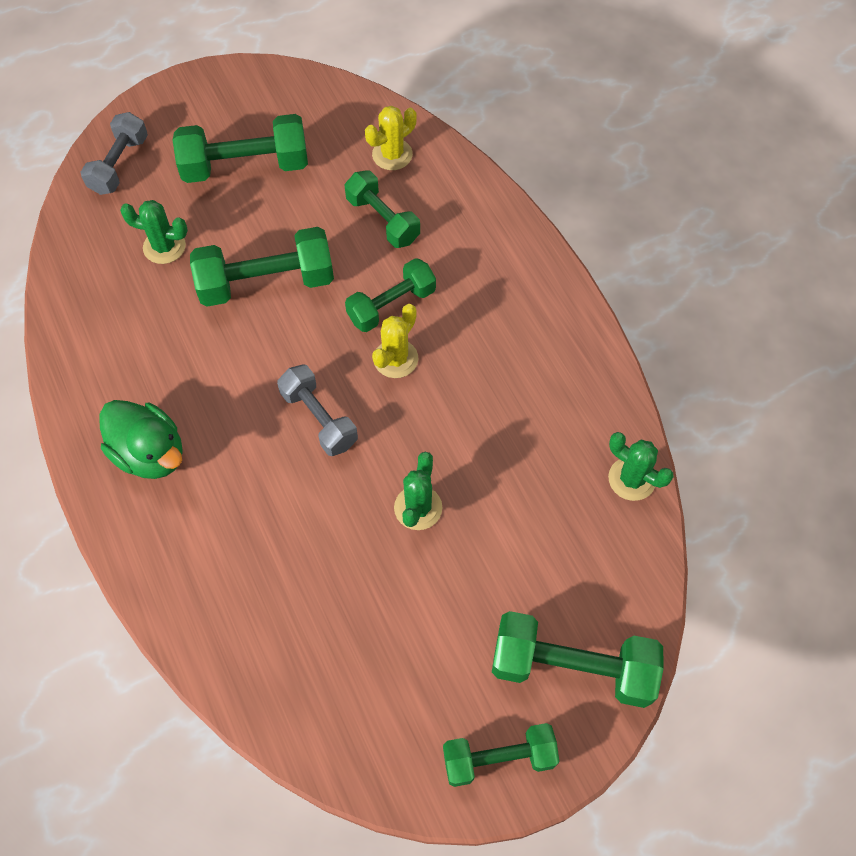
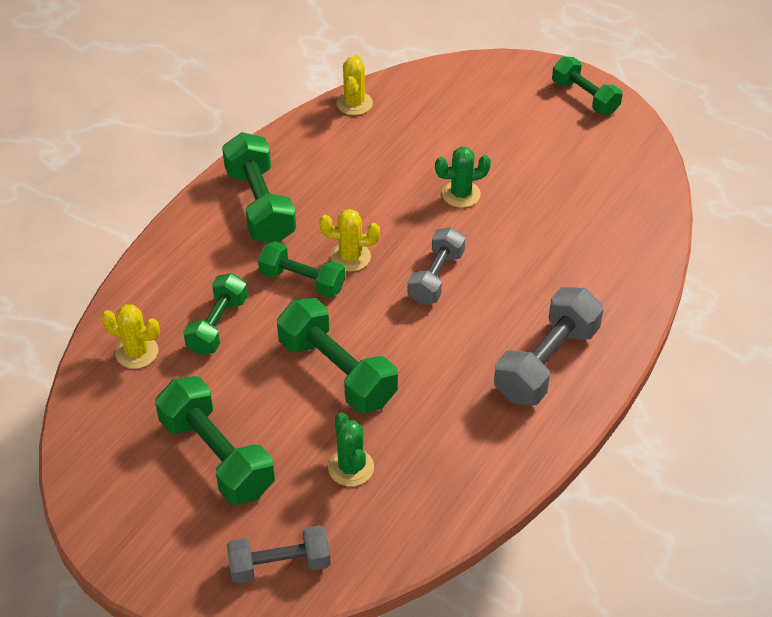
camera: 120 degrees left, 15 degrees down
(150, 453) = (546, 362): green duck -> grey dumbbell
(572, 667) = (504, 87): green dumbbell -> green dumbbell (260, 205)
(631, 479) = (354, 103): green cactus -> yellow cactus

